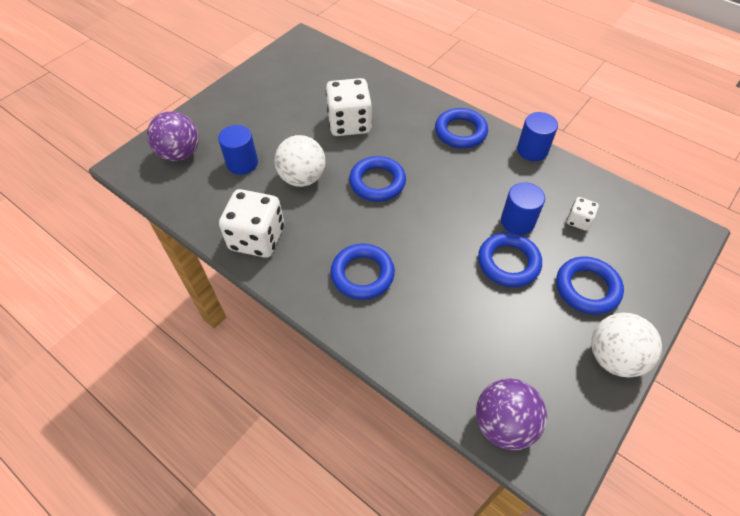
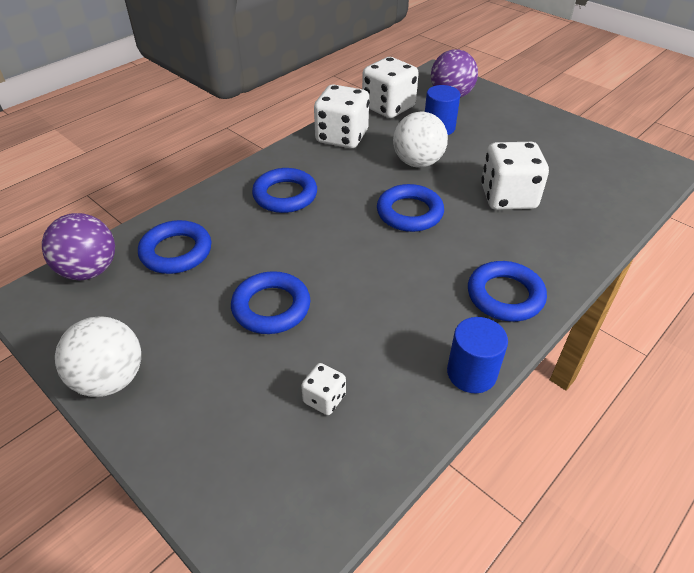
camera: 95 degrees right, 10 degrees down
(198, 203) = (388, 107): none -> white dice
(517, 221) = (333, 328): blue cylinder -> none
(587, 288) = (212, 378): blue ring -> blue ring (176, 252)

